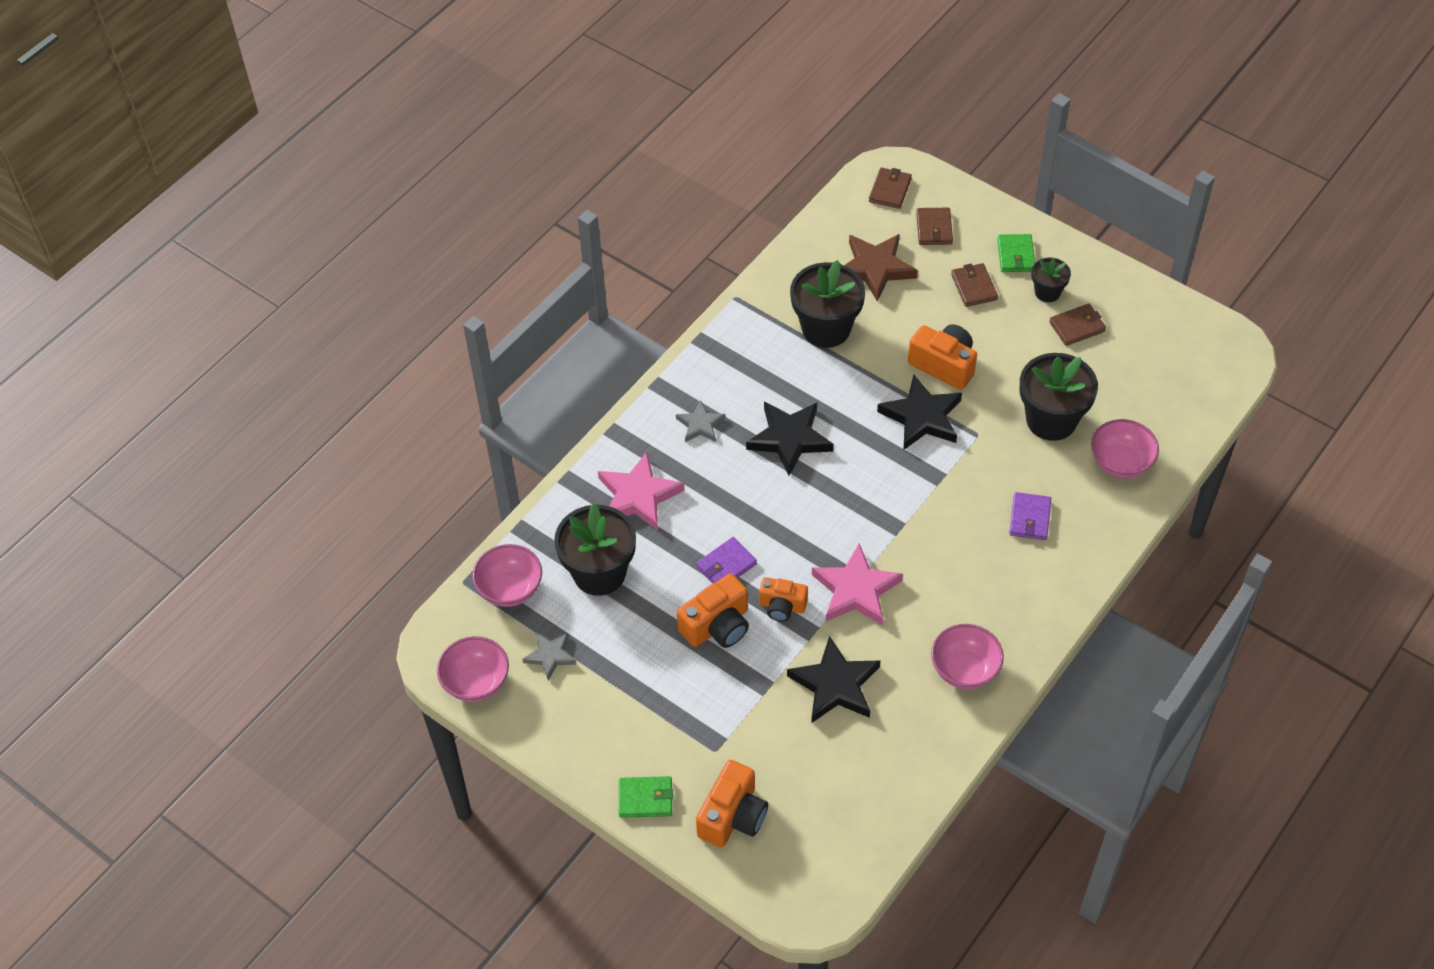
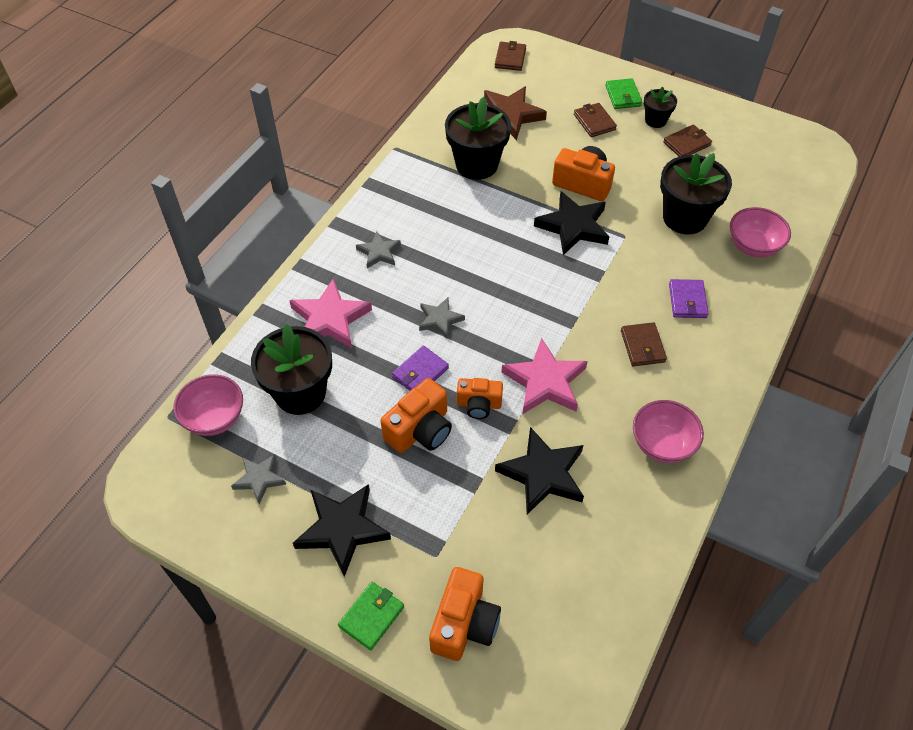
camera: 10 degrees left, 0 degrees up
(476, 682) = (186, 515): pink bowl -> none
(645, 798) = (371, 616): green wallet -> green wallet turned 45 degrees counterclockwise
(755, 509) = (440, 319): none -> grey star
(789, 439) = (460, 256): black star -> black star (342, 529)
(934, 228) = (552, 82): brown wallet -> brown wallet (642, 346)

